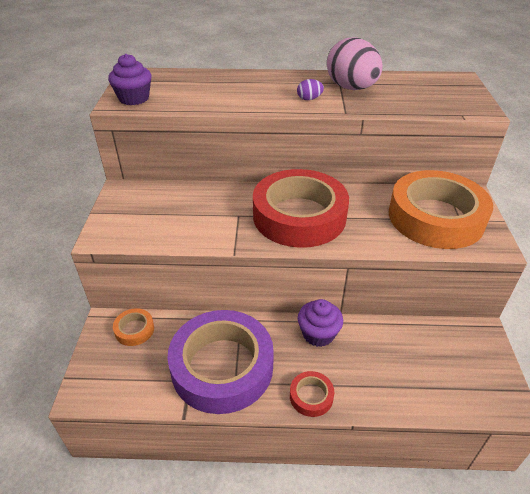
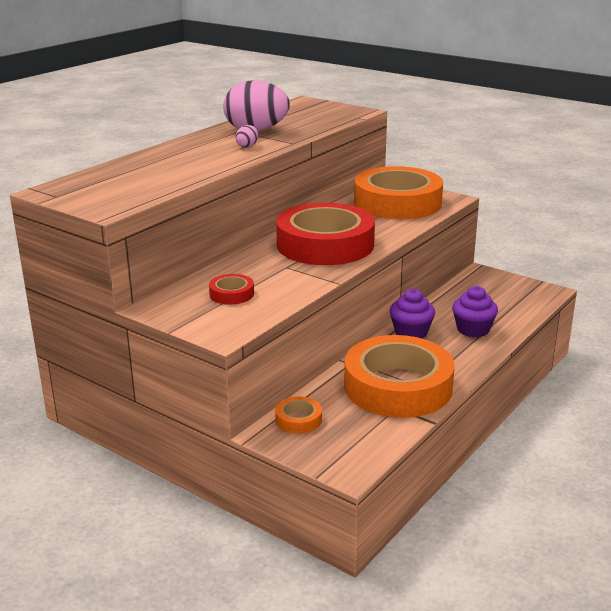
camera: 55 degrees left, 15 degrees down
(134, 98) = (110, 201): purple cupcake -> purple cupcake (473, 329)
(222, 367) = (398, 386): purple tape -> orange tape
(309, 99) = (247, 146): purple egg -> pink egg
(311, 396) = (470, 358): red tape -> red tape (231, 294)

